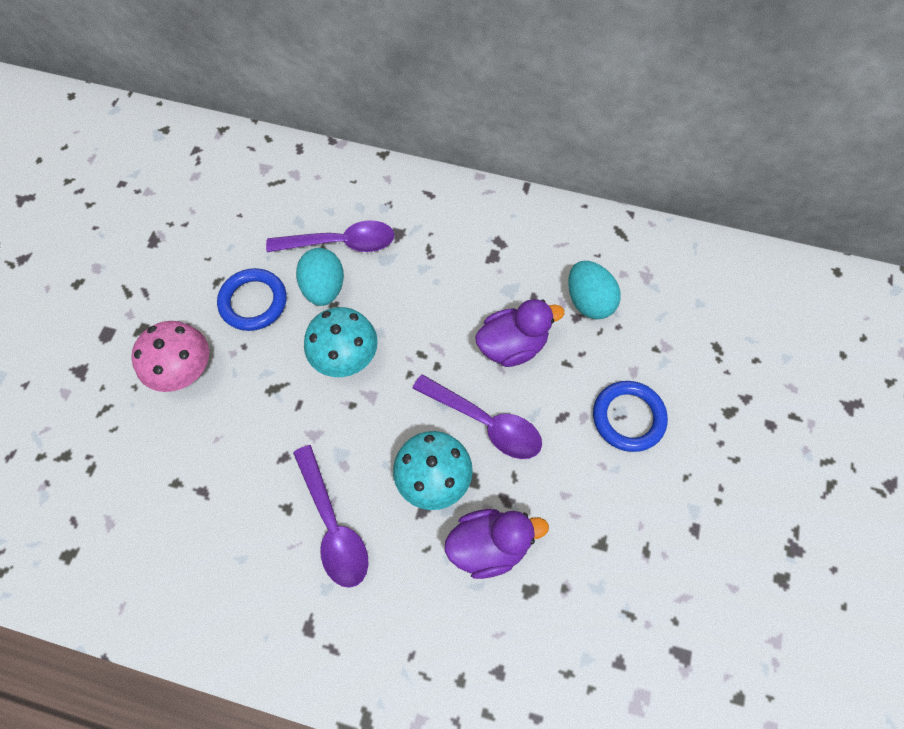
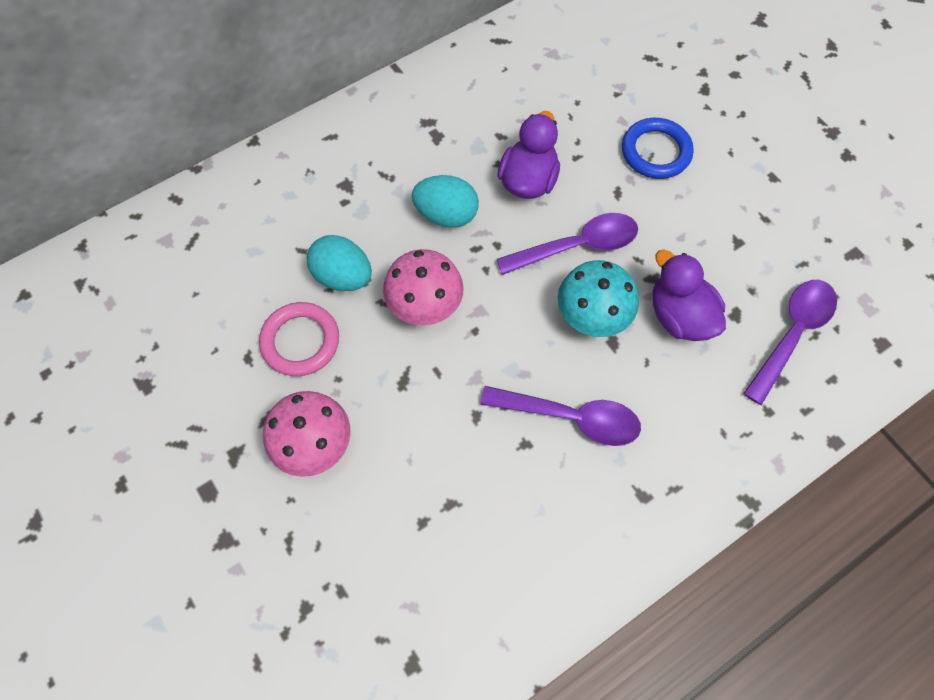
camera: 50 degrees left, 0 degrees up
(253, 302) = (300, 341): blue ring -> pink ring
(341, 243) = (311, 233): purple spoon -> purple spoon (792, 334)
(345, 356) = (425, 305): turquoise mushroom -> pink mushroom
(489, 545) = (679, 316): purple duck -> purple duck turned 60 degrees counterclockwise
(588, 301) = (538, 104): turquoise egg -> turquoise egg (446, 215)

